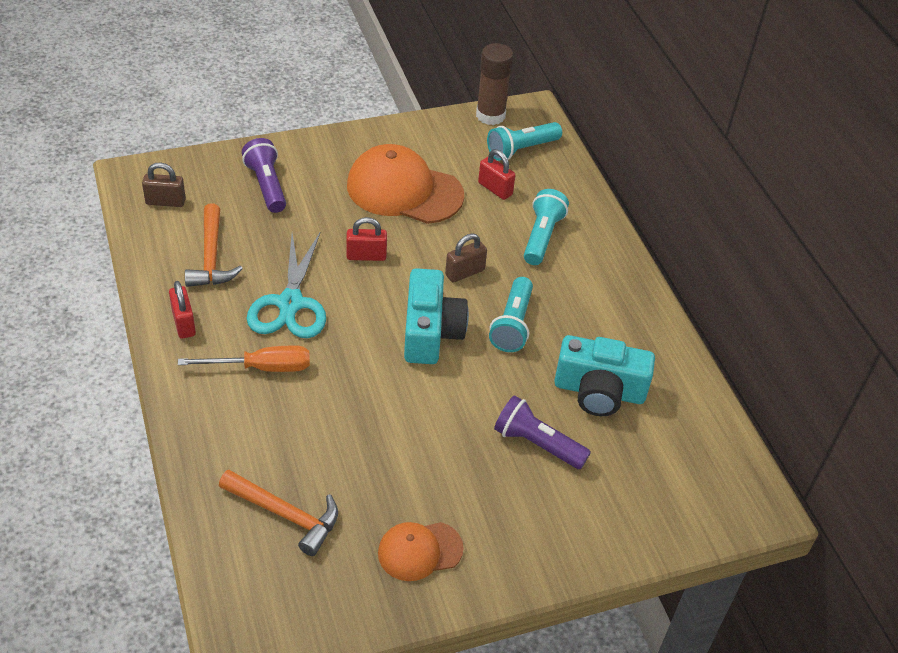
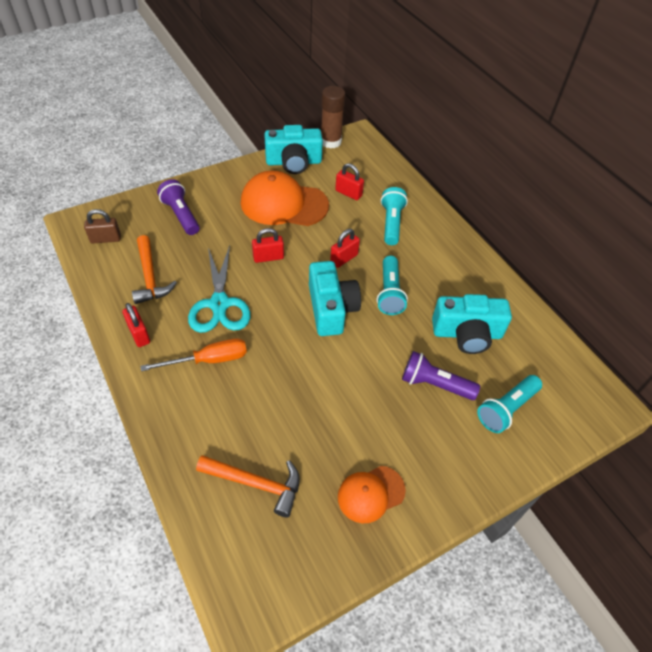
camera: 10 degrees left, 5 degrees up
(432, 136) = (293, 162): none -> turquoise camera
(465, 272) = (344, 259): brown padlock -> red padlock
(521, 149) = (359, 163): turquoise flashlight -> turquoise flashlight (506, 409)

